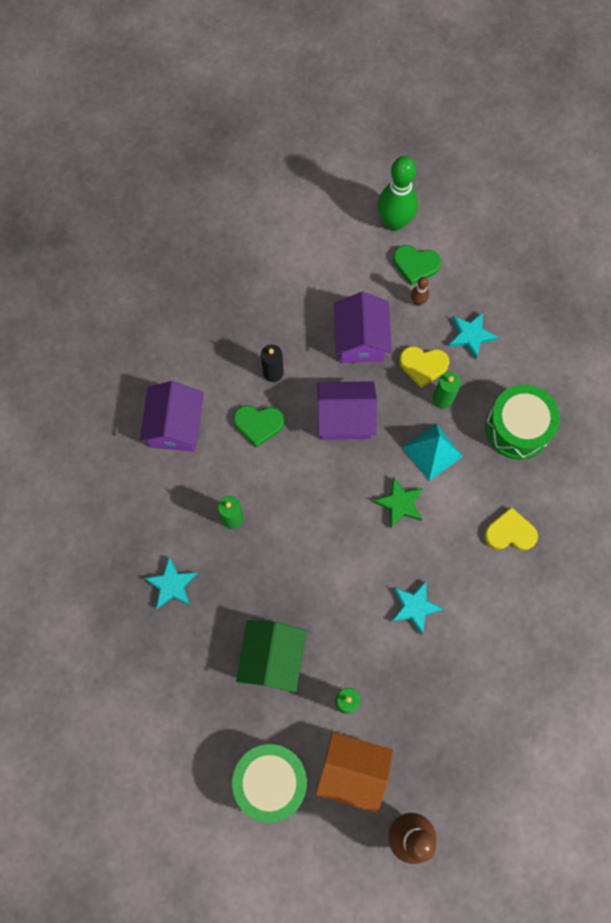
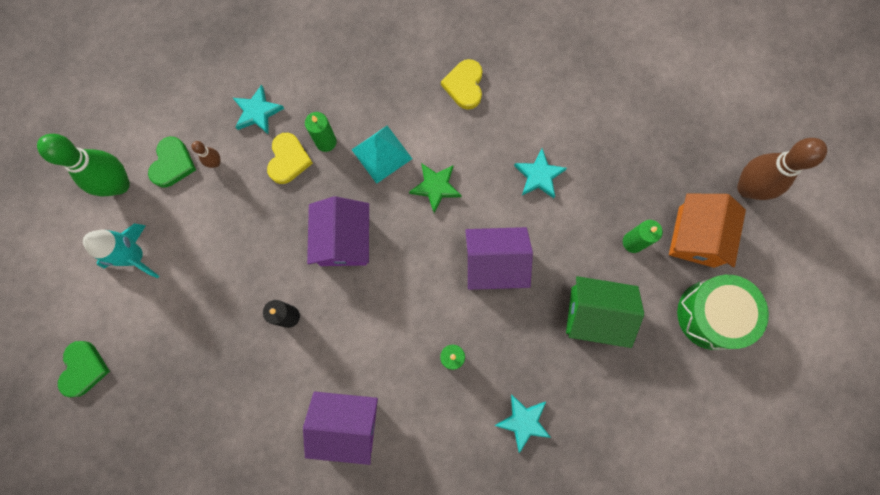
camera: 90 degrees left, 5 degrees up
(258, 424) = (348, 331): green heart -> green heart (84, 369)
(328, 241) = (135, 256): none -> turquoise rocket
(360, 339) = (255, 223): purple house -> purple house (494, 263)
(517, 428) = (359, 73): green drum -> none

